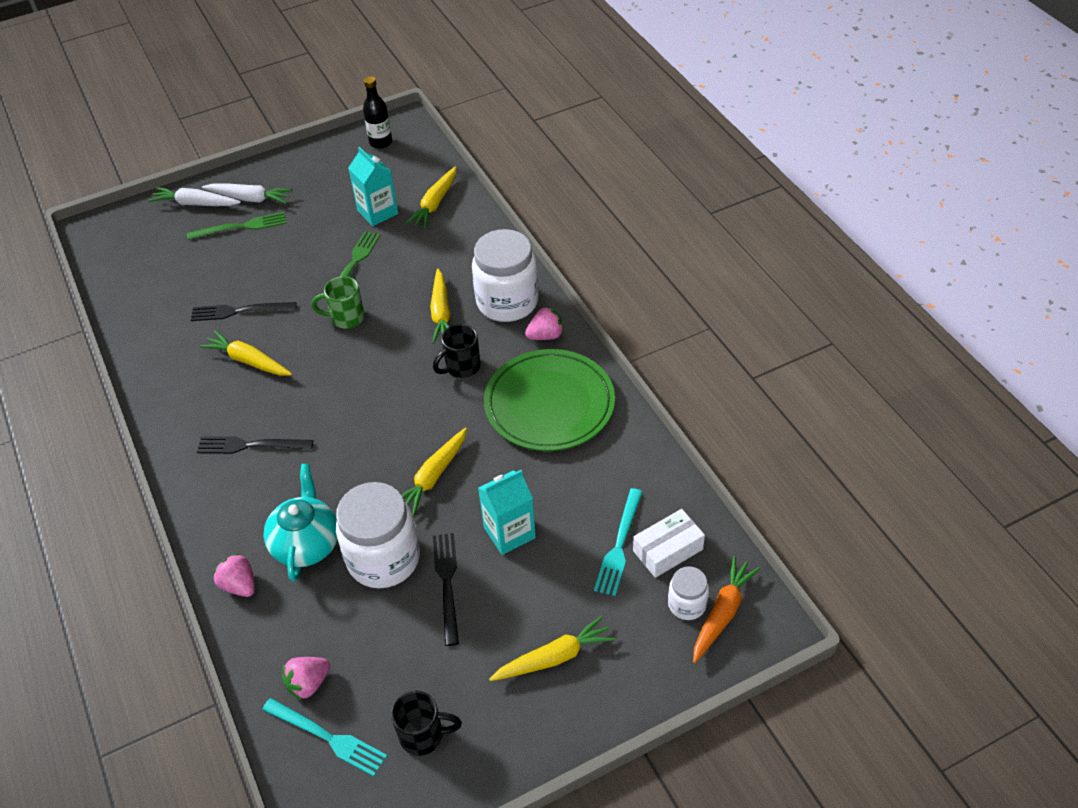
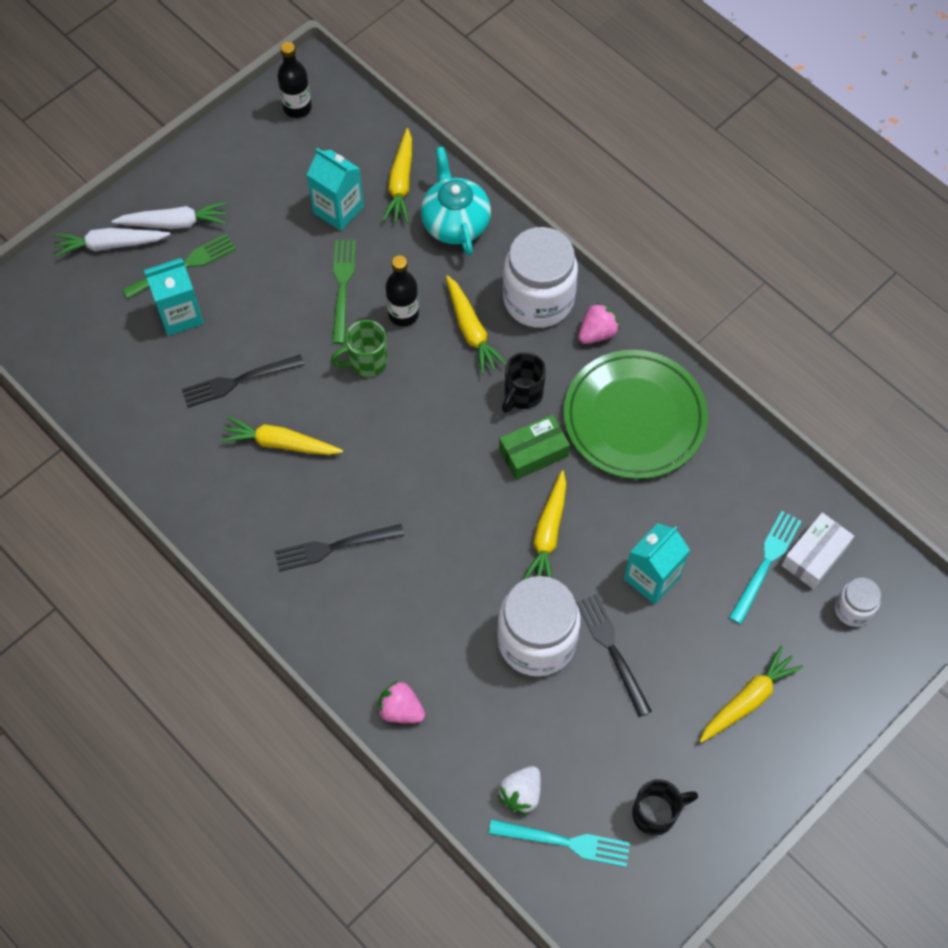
camera: 20 degrees left, 15 degrees up
(220, 258) = (180, 315): none -> turquoise carton
(306, 543) = (449, 645): turquoise teapot -> turquoise teapot (455, 223)
(308, 683) = (521, 794): pink strawberry -> white strawberry
(392, 291) = (403, 314): none -> black bottle
(450, 412) = (533, 453): none -> green box
(619, 545) = (766, 563): turquoise fork -> turquoise fork turned 150 degrees counterclockwise
(722, 613) = (889, 609): orange carrot -> none

